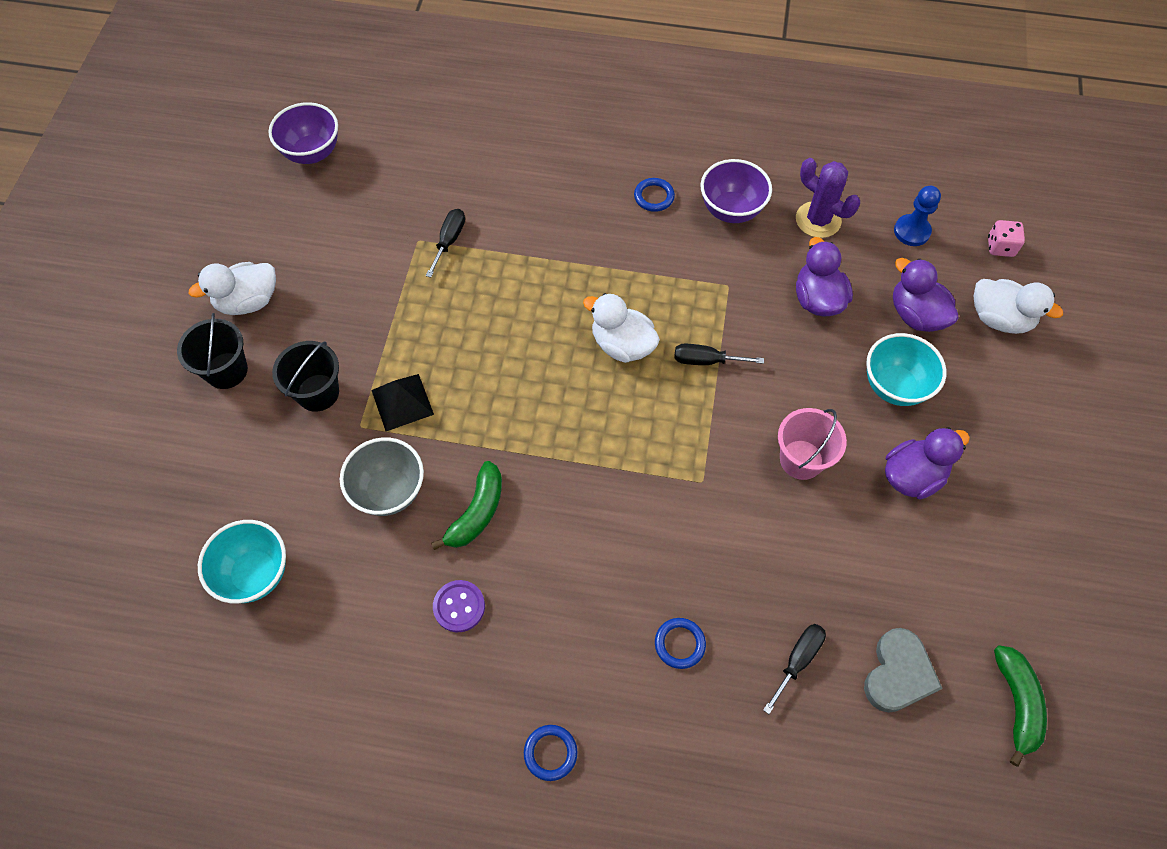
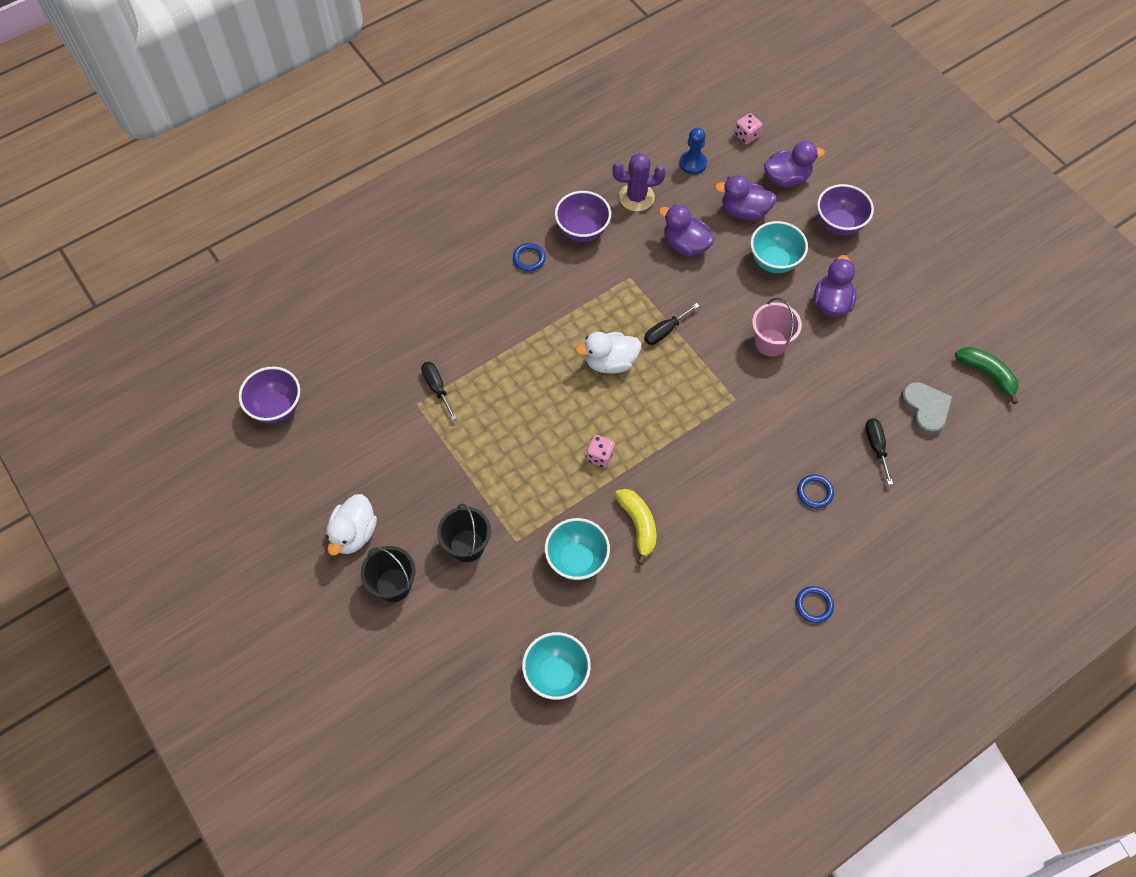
camera: 45 degrees left, 0 degrees up
(389, 491) = (577, 560): grey bowl -> turquoise bowl
(402, 402) = (524, 505): black pyramid -> none
(459, 606) = (687, 582): purple button -> none
(477, 513) = (638, 525): green banana -> yellow banana
(515, 419) = (600, 456): none -> pink dice
(999, 319) = (786, 178): white duck -> purple duck
(1009, 407) = (839, 224): none -> purple bowl

